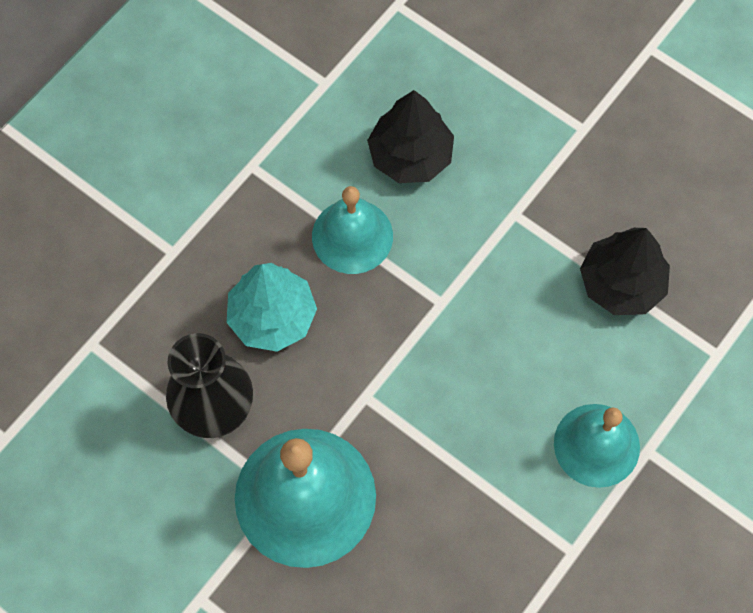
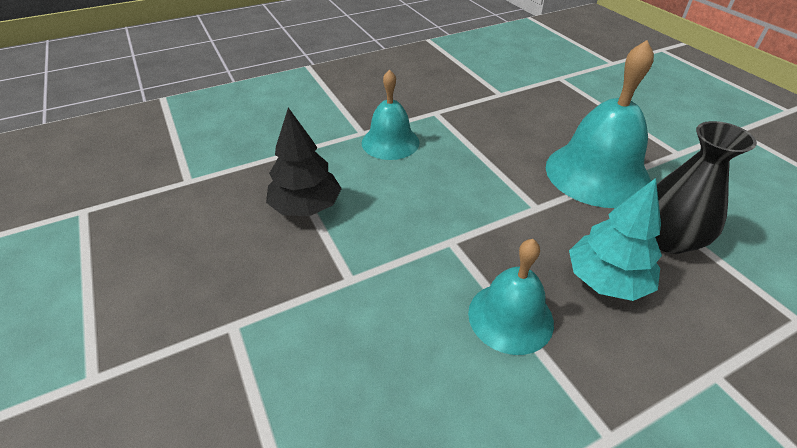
camera: 155 degrees left, 25 degrees down
(410, 156) = (417, 370): black tree -> none

